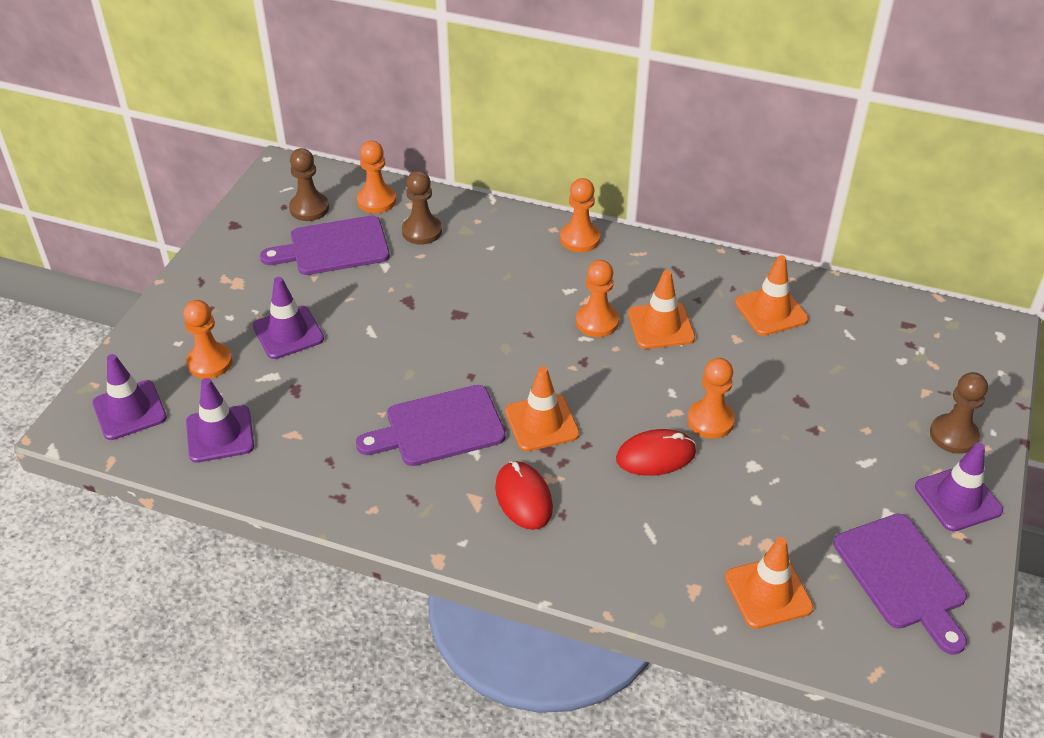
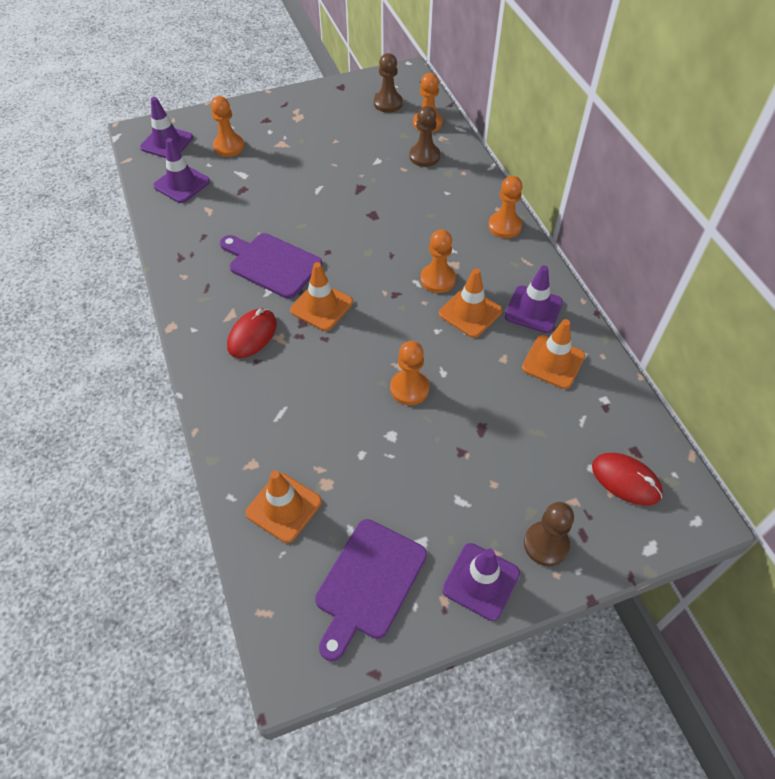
camera: 50 degrees right, 10 degrees up
(288, 333) = (281, 159): purple traffic cone -> purple traffic cone (533, 309)
(334, 247) = (368, 132): purple cutting board -> none
(656, 455) = (349, 378): red mouse -> red mouse (626, 480)

